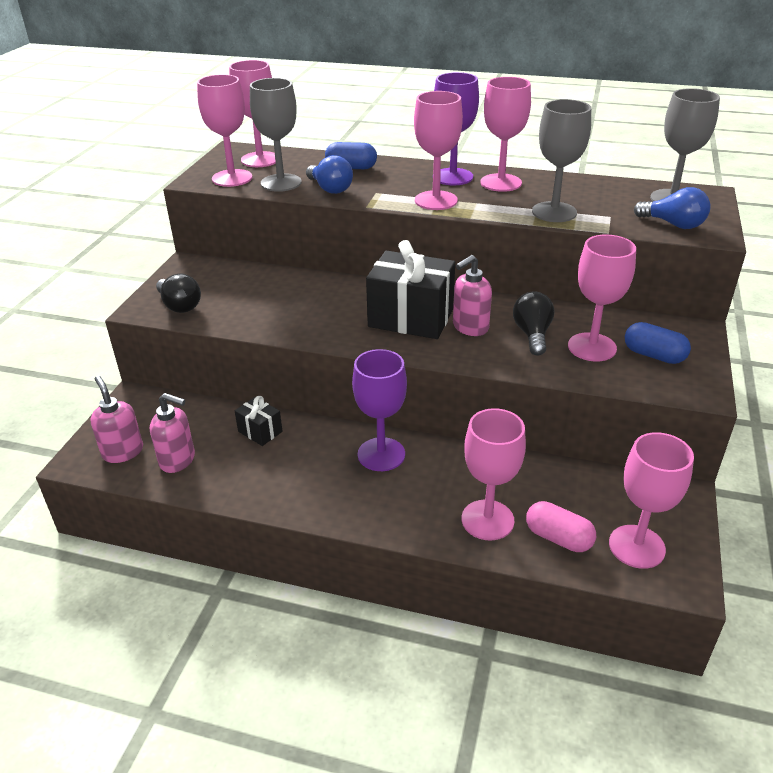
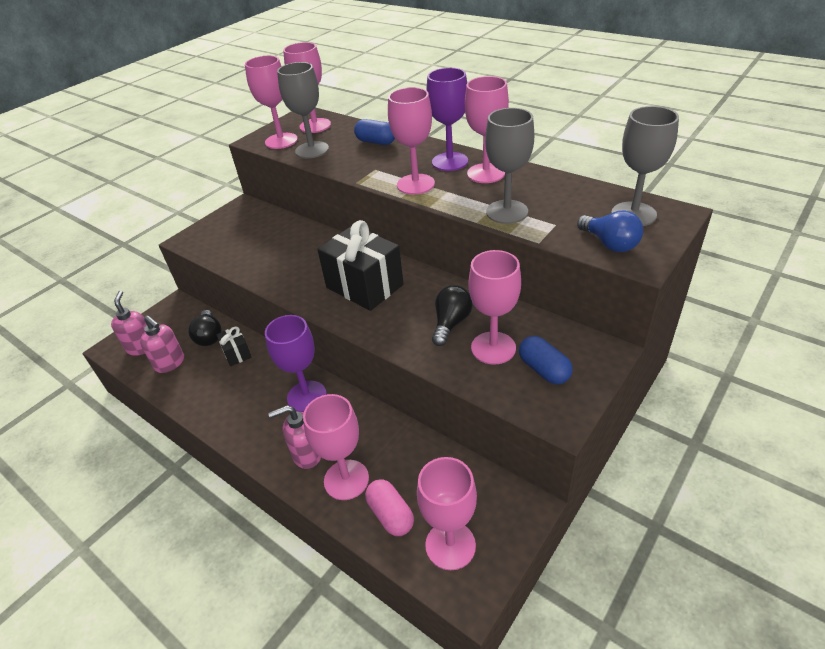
camera: 25 degrees right, 5 degrees up
(179, 305) = (212, 241): black light bulb -> black light bulb (209, 336)
(330, 189) = (343, 161): blue light bulb -> none
(470, 327) = (404, 305): pink soap dispenser -> pink soap dispenser (307, 454)

